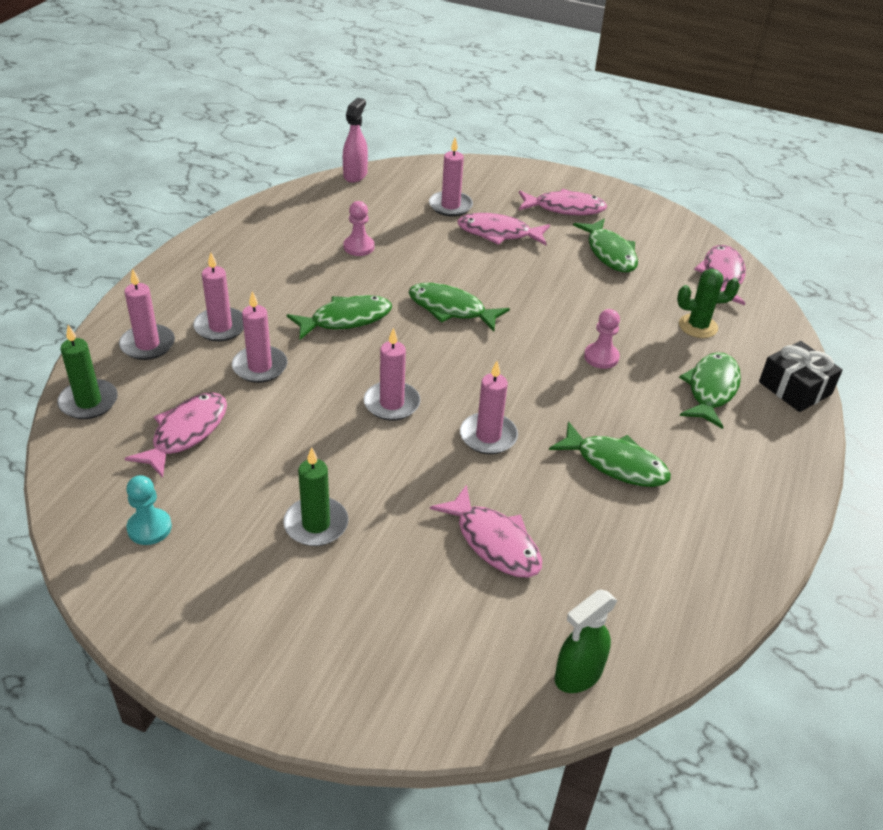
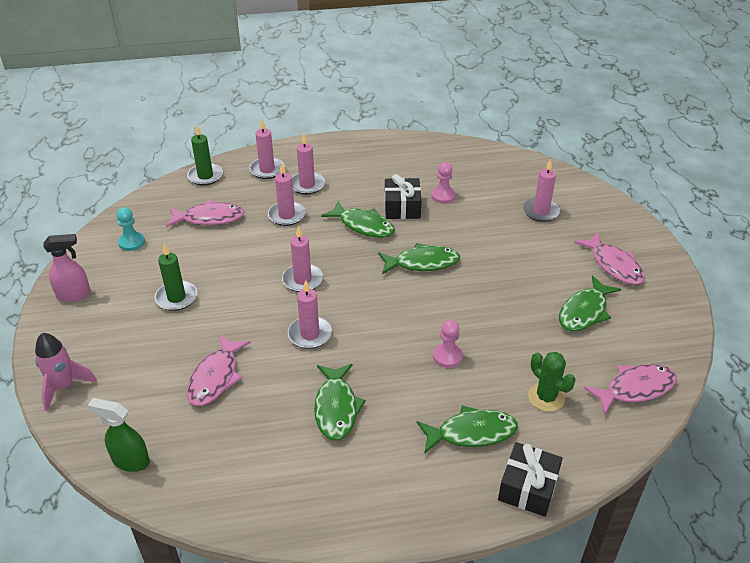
camera: 60 degrees right, 0 degrees up
(346, 280) = (402, 207): none -> black gift
(355, 175) = (521, 157): pink spray bottle -> pink spray bottle (74, 294)
(388, 705) = (64, 386): none -> pink rocket
(451, 309) = (422, 263): green fish -> green fish turned 90 degrees clockwise
(498, 233) = (536, 247): pink fish -> none

